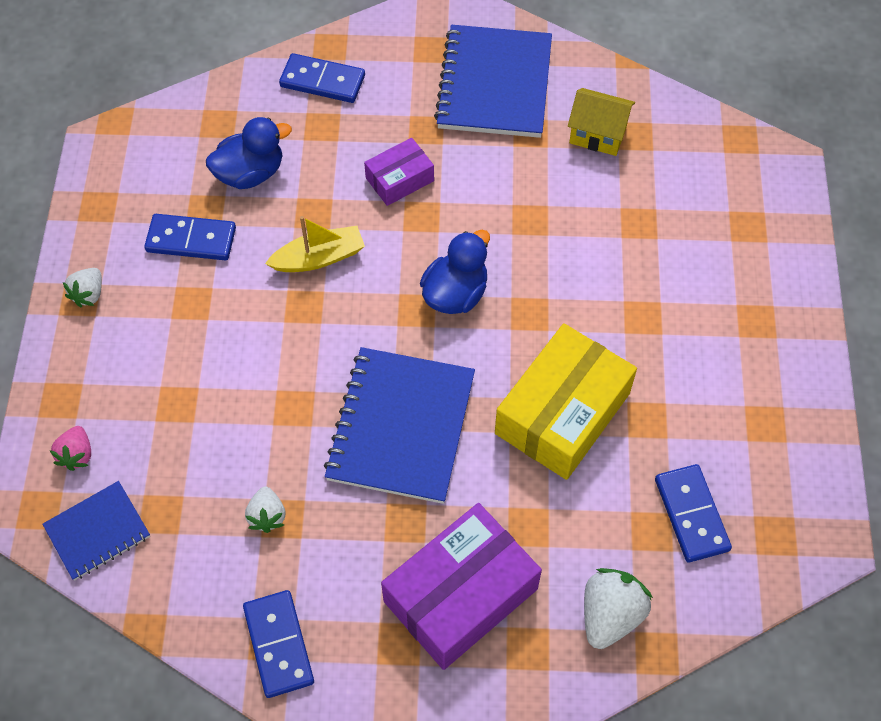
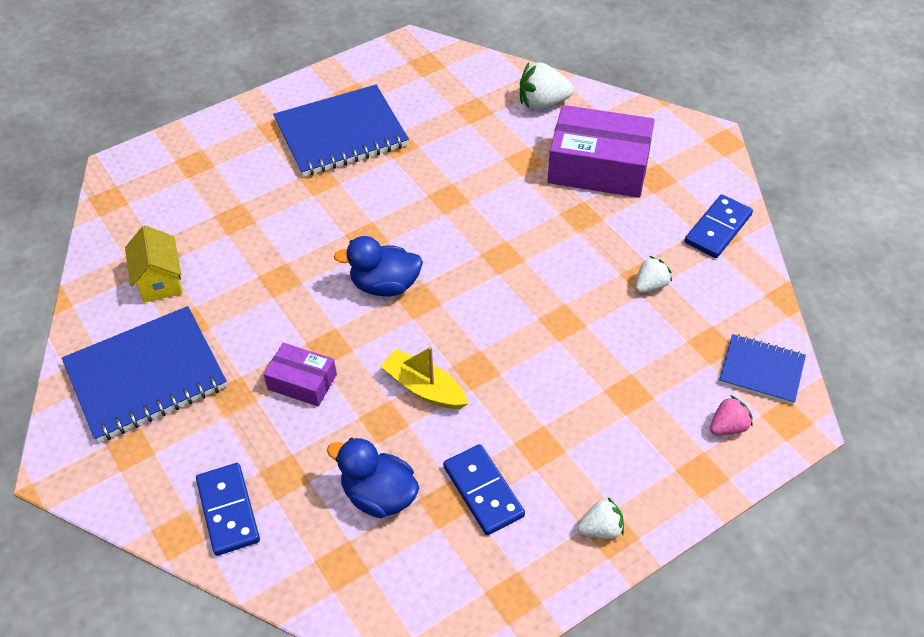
camera: 125 degrees left, 10 degrees down
(400, 427) = (519, 255): blue notebook -> blue notebook (341, 134)
(562, 413) = (431, 183): yellow box -> none
(691, 514) = (446, 99): blue domino -> none

